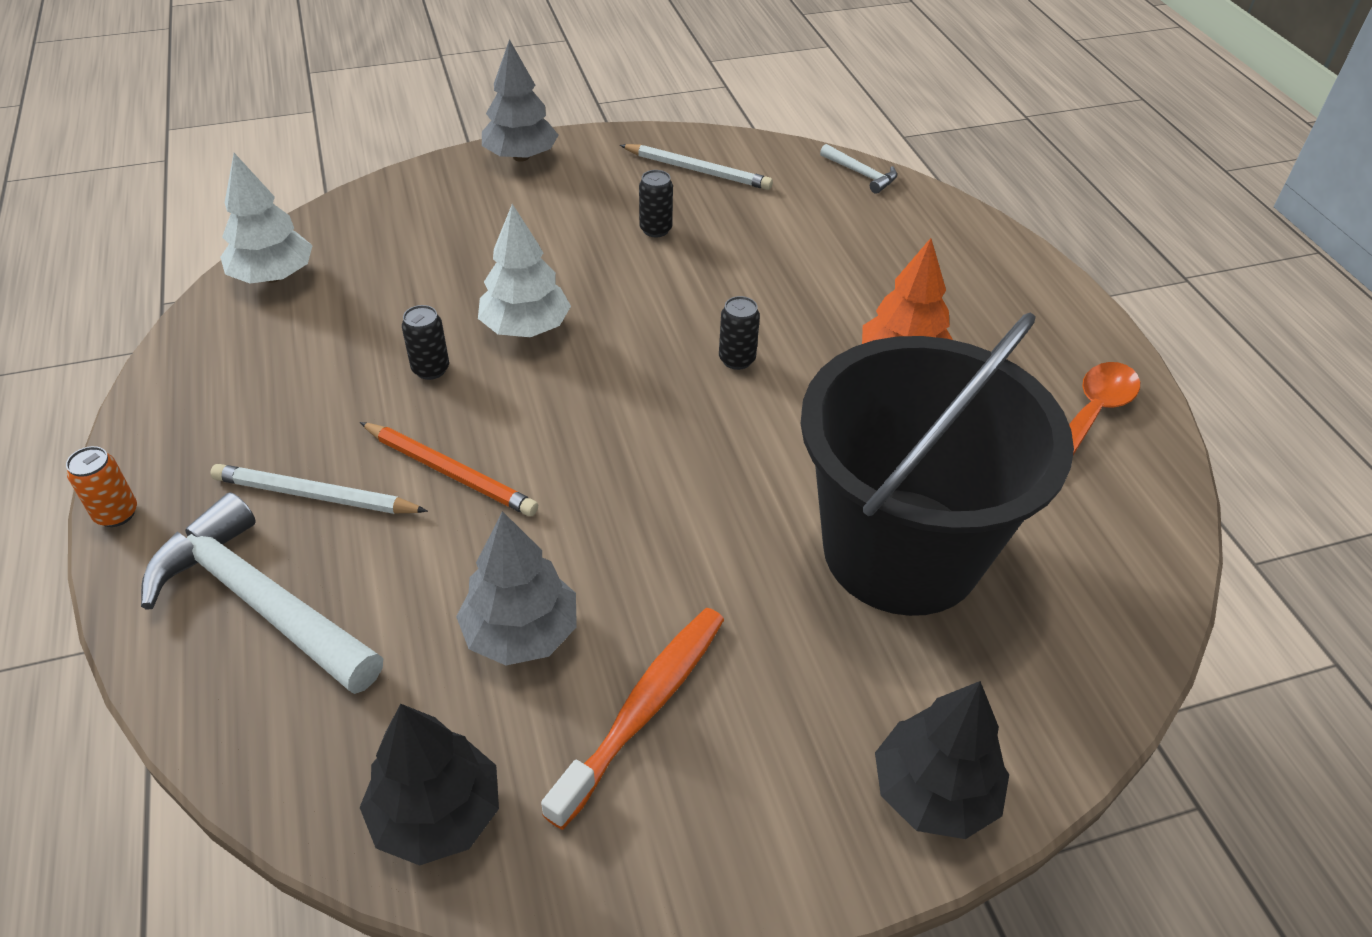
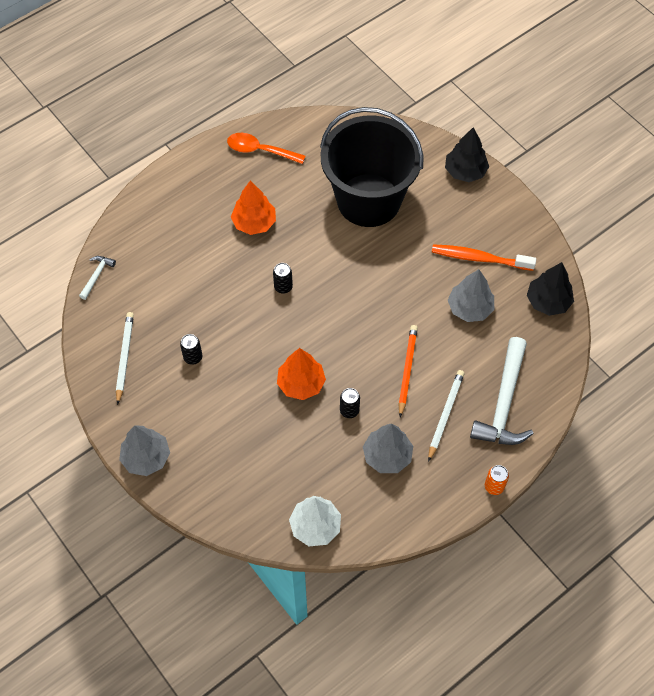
camera: 110 degrees left, 15 degrees up
(309, 389) = (387, 456): none -> grey tree
(315, 495) = (445, 414): white pencil -> white pencil turned 150 degrees counterclockwise
(526, 328) = (301, 383): white tree -> orange tree

